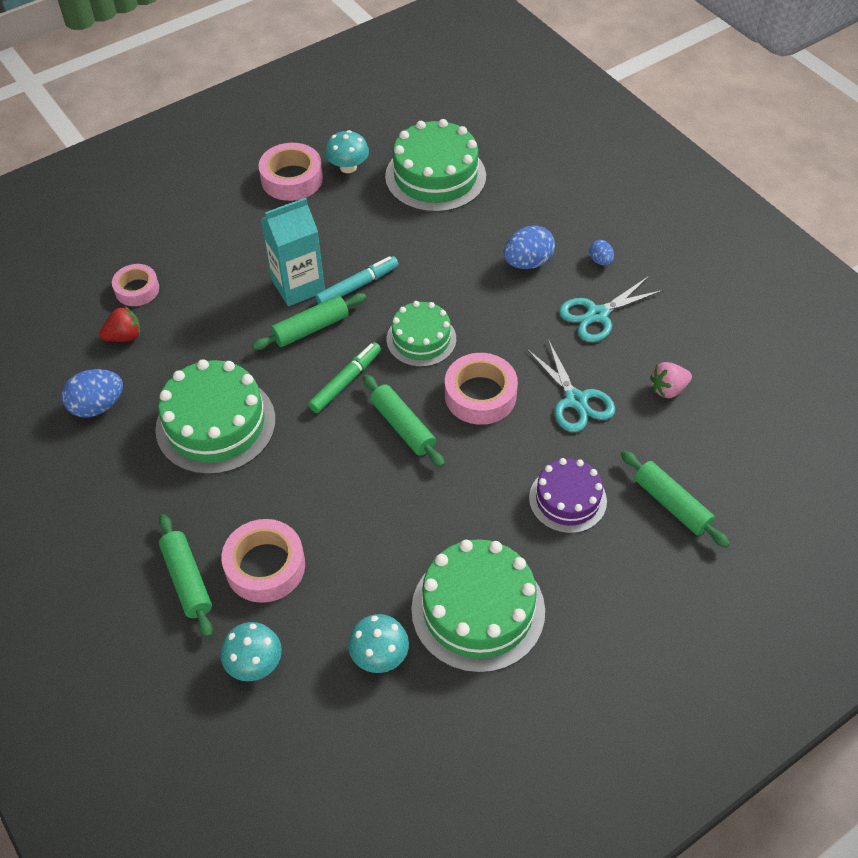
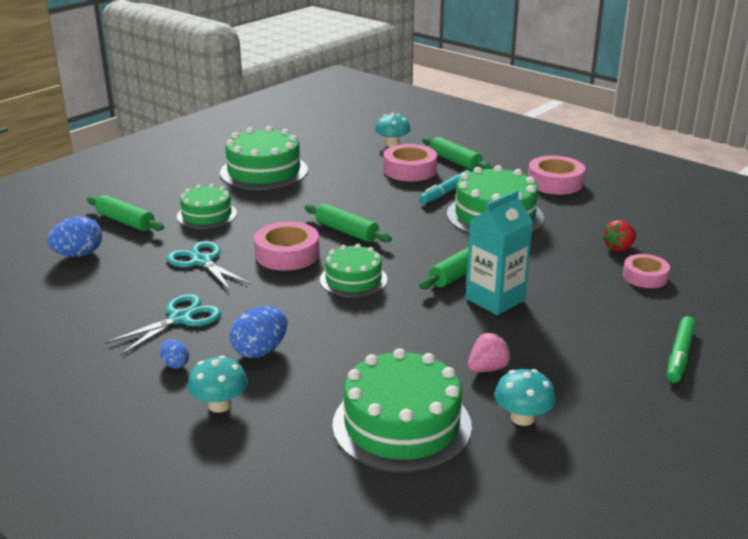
camera: 165 degrees right, 25 degrees down
(97, 406) = (594, 213): blue egg -> blue egg (78, 255)
(292, 179) = (582, 393): pink tape -> pink tape (555, 182)
(345, 381) = (407, 247): green marker -> green marker (680, 355)
(357, 286) = (436, 307): turquoise marker -> turquoise marker (446, 192)
(379, 655) = (320, 153): turquoise mushroom -> turquoise mushroom (219, 405)
(567, 499) = (207, 215): purple cake -> green cake
(668, 389) = (115, 278): pink strawberry -> pink strawberry (487, 369)

